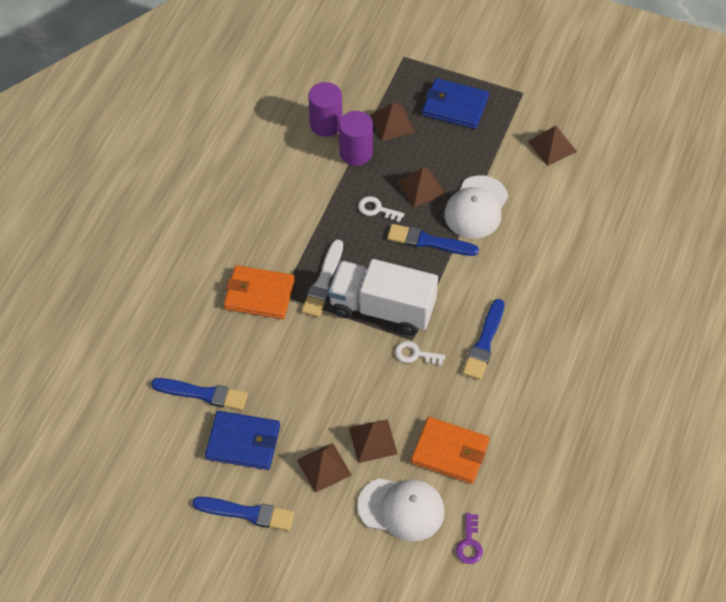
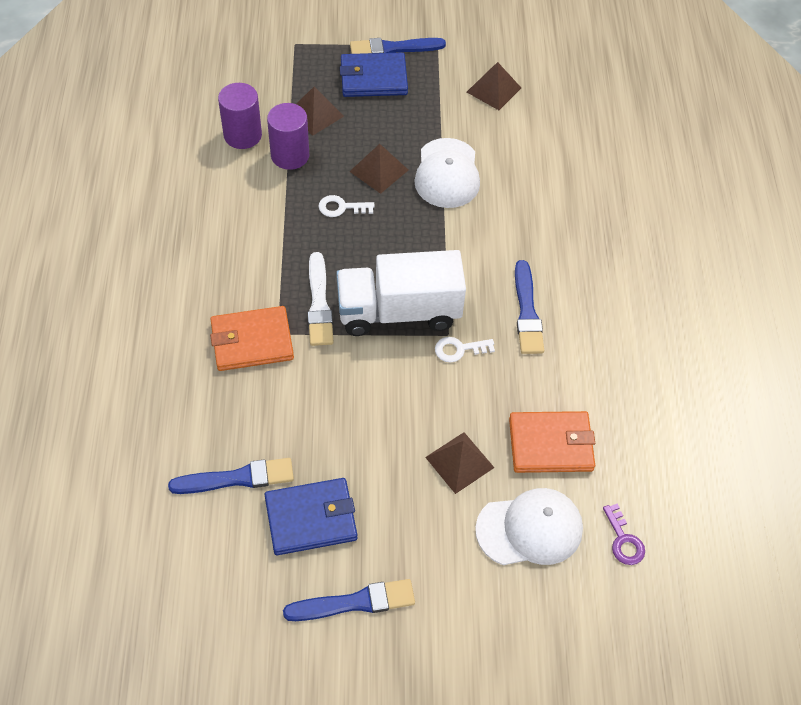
camera: 25 degrees left, 0 degrees up
(324, 467) = (419, 513): brown pyramid -> none
(429, 242) = (414, 224): blue brush -> blue brush (393, 48)

